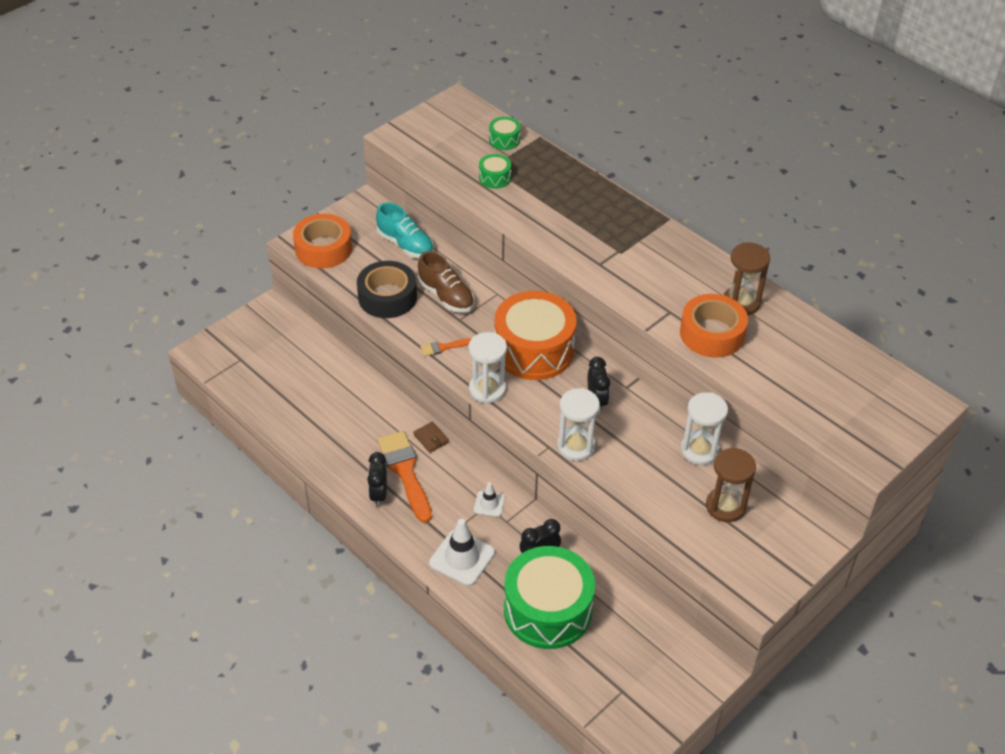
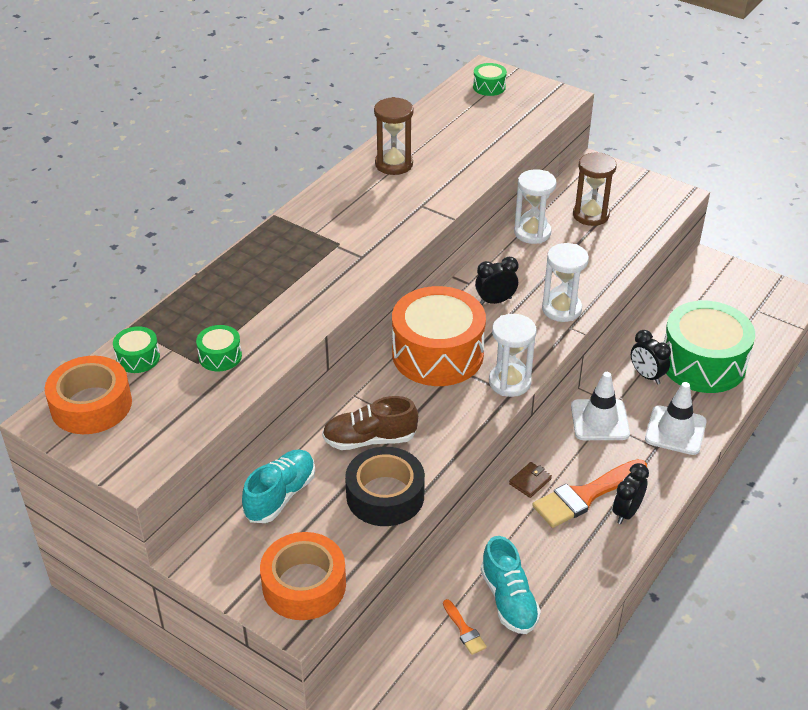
camera: 100 degrees left, 5 degrees down
(320, 401) = (508, 600): none -> turquoise shoe
(379, 494) = (626, 512): black clock -> black clock turned 135 degrees clockwise
(443, 347) = (457, 428): orange brush -> orange brush (464, 630)
(446, 296) = (370, 439): brown shoe -> brown shoe turned 135 degrees counterclockwise
(489, 504) = (599, 420): white traffic cone -> white traffic cone, size x1.80
(712, 333) = (443, 179): orange tape -> orange tape (91, 405)
(891, 400) = (489, 87): none -> green drum

